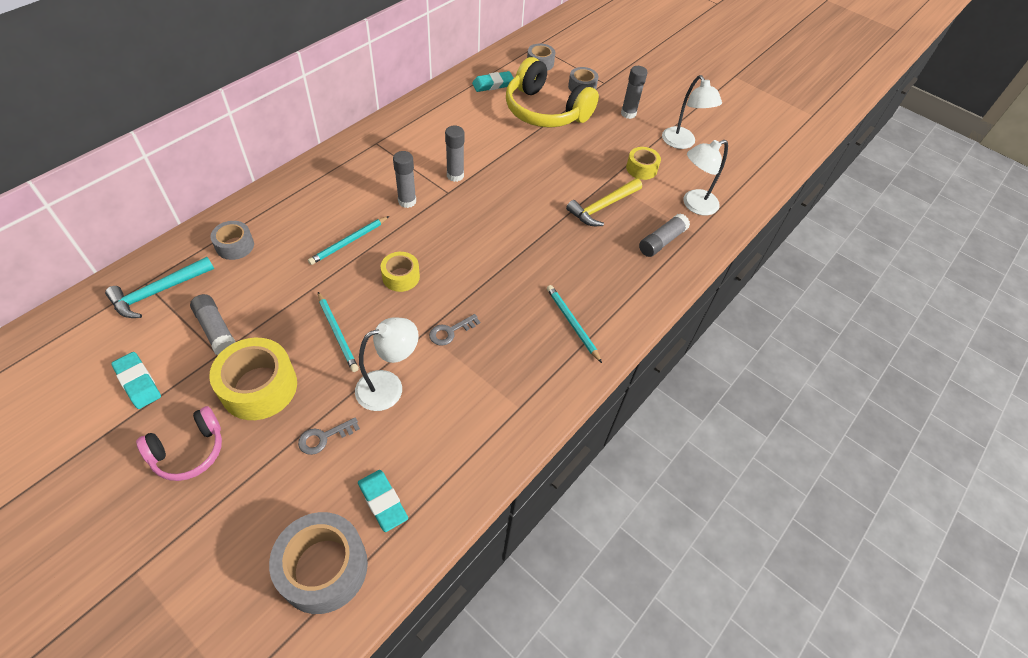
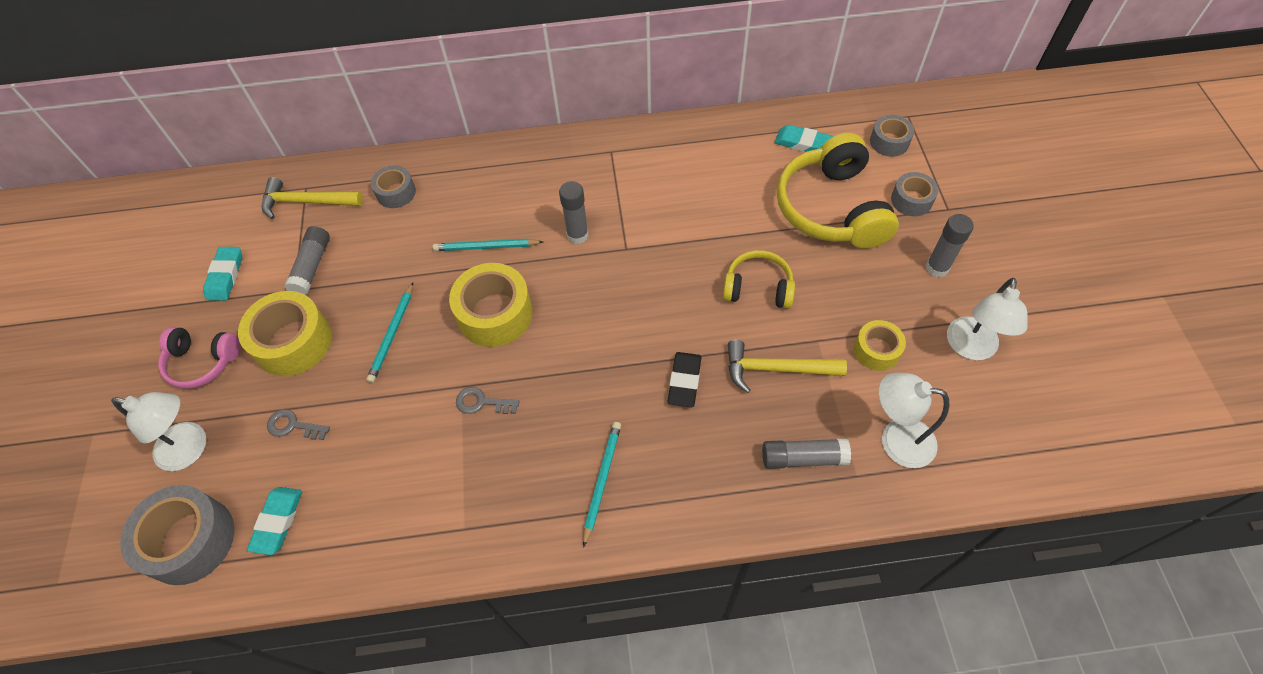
camera: 50 degrees right, 5 degrees up
(158, 292) = (306, 202): turquoise hammer -> yellow hammer
(389, 386) = (382, 418): white lamp -> white lamp (191, 449)
(401, 277) = (495, 314): yellow tape -> yellow tape, size x1.74
(455, 175) = (652, 233): grey glue stick -> none
(549, 172) = (758, 288): none -> yellow headphones
(561, 243) = (684, 381): none -> black eraser

